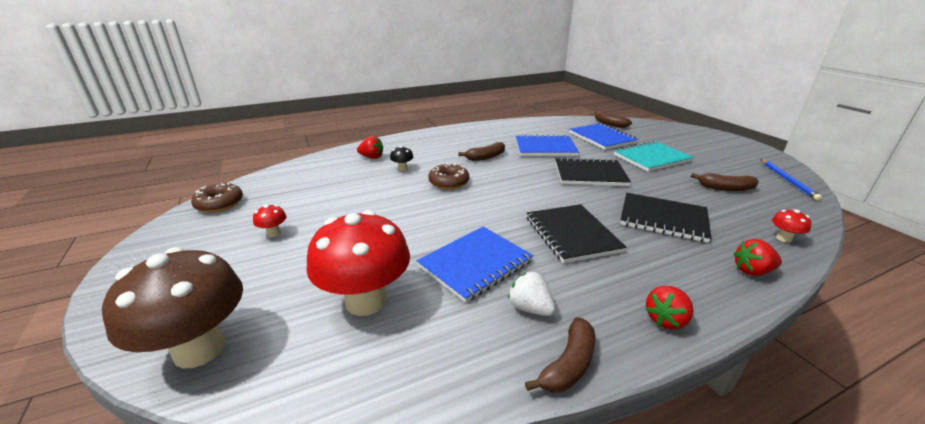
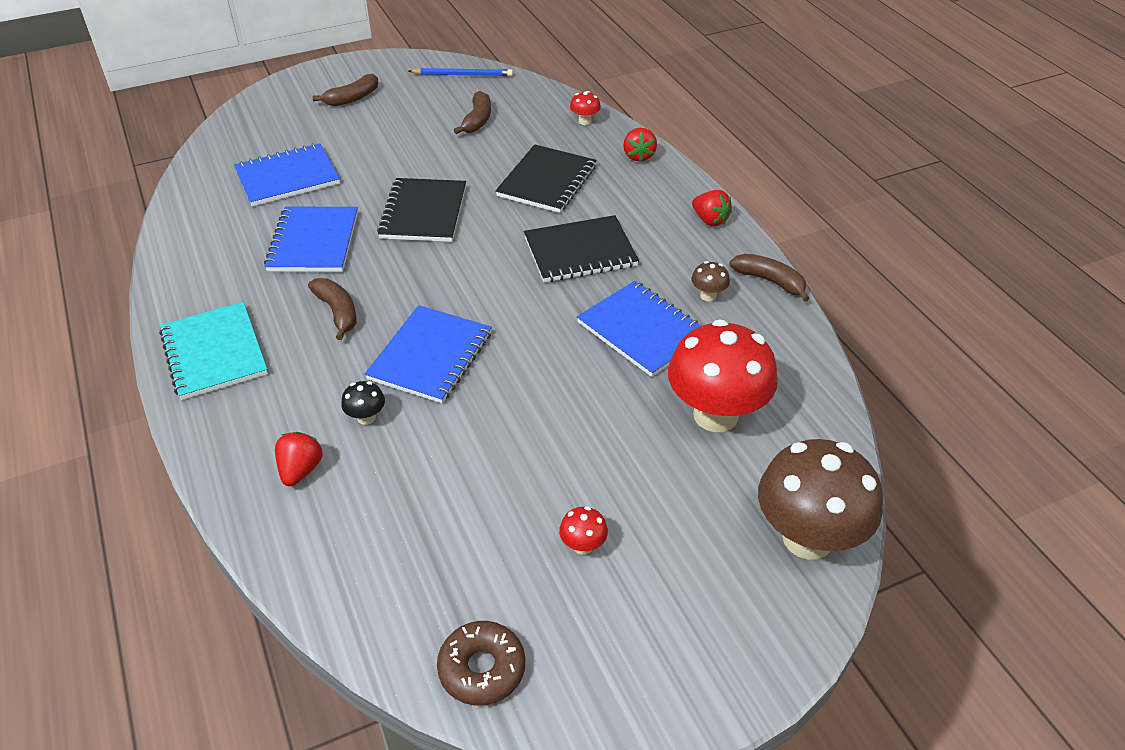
camera: 90 degrees left, 15 degrees up
(449, 182) = (430, 356): brown donut -> blue notebook
(530, 308) = (708, 296): white strawberry -> brown mushroom
(609, 124) = (223, 157): brown banana -> brown banana (352, 98)
(651, 158) = (379, 149): turquoise notebook -> turquoise notebook (214, 353)

